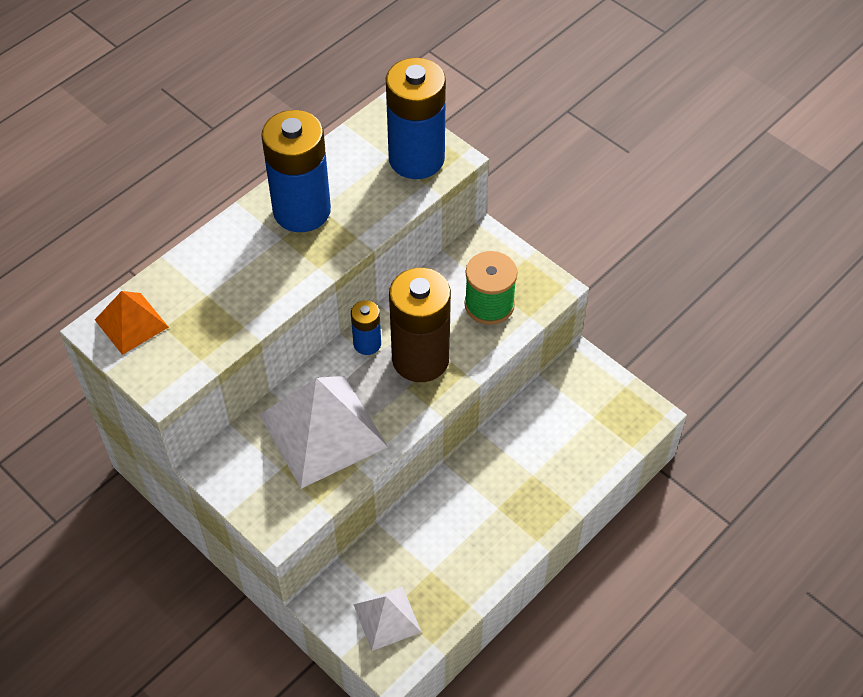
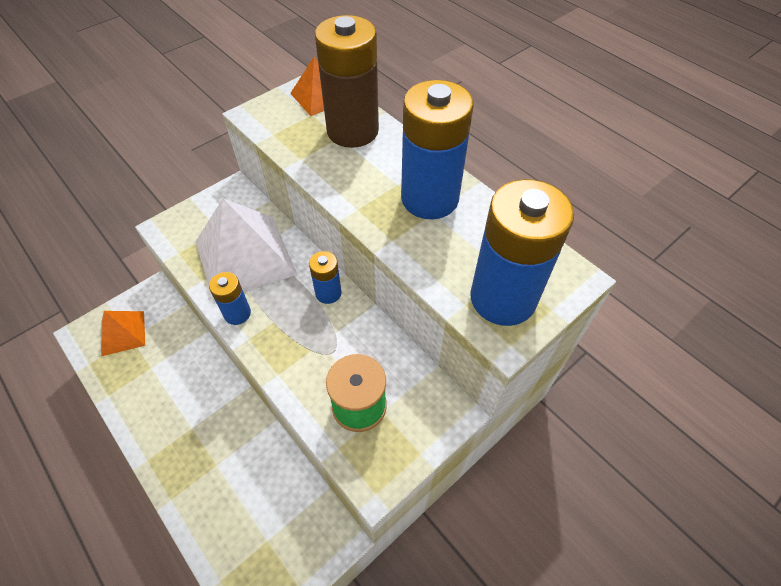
camera: 95 degrees right, 0 degrees up
(387, 618) = (123, 333): white pyramid -> orange pyramid
(400, 421) = (237, 313): none -> blue battery
(420, 359) = (302, 335): brown battery -> brown battery (352, 131)

